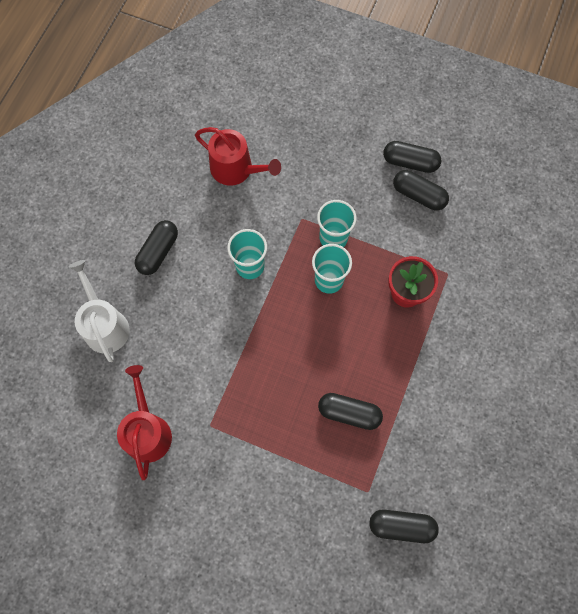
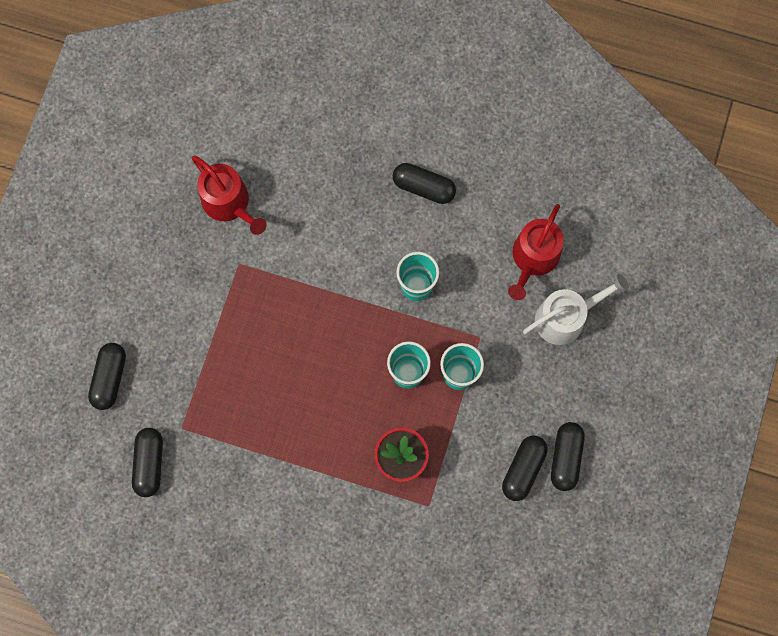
camera: 85 degrees right, 5 degrees up
(104, 325) = (336, 145): white watering can -> white watering can (565, 317)
(147, 431) = (229, 203): red watering can -> red watering can turned 60 degrees clockwise
(349, 413) = (261, 404): black capsule -> black capsule (110, 378)

